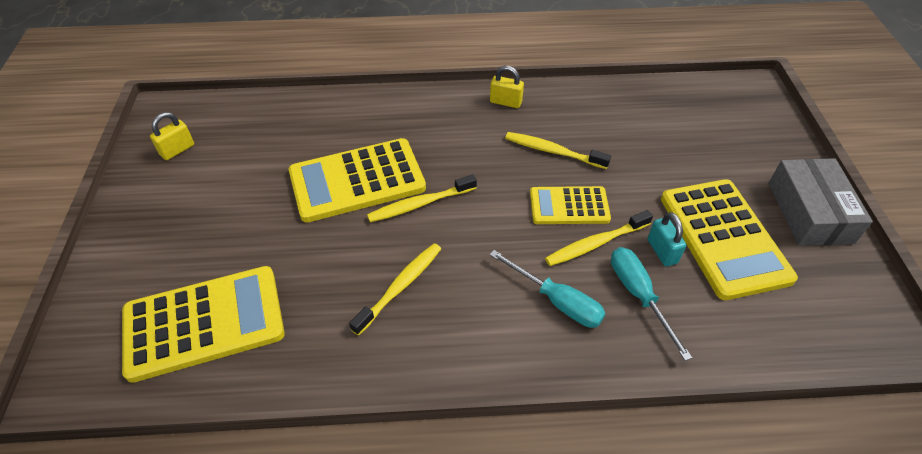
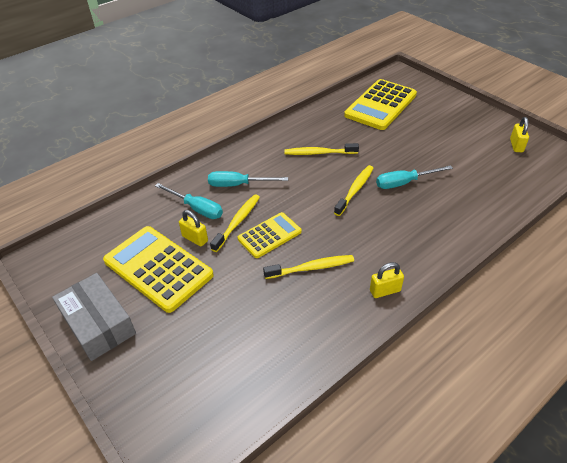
camera: 145 degrees right, 5 degrees down
(357, 180) = (404, 183): yellow calculator -> turquoise screwdriver
(400, 287) = (319, 153): yellow toothbrush -> yellow toothbrush turned 90 degrees clockwise
(662, 251) = (195, 238): turquoise padlock -> yellow padlock

